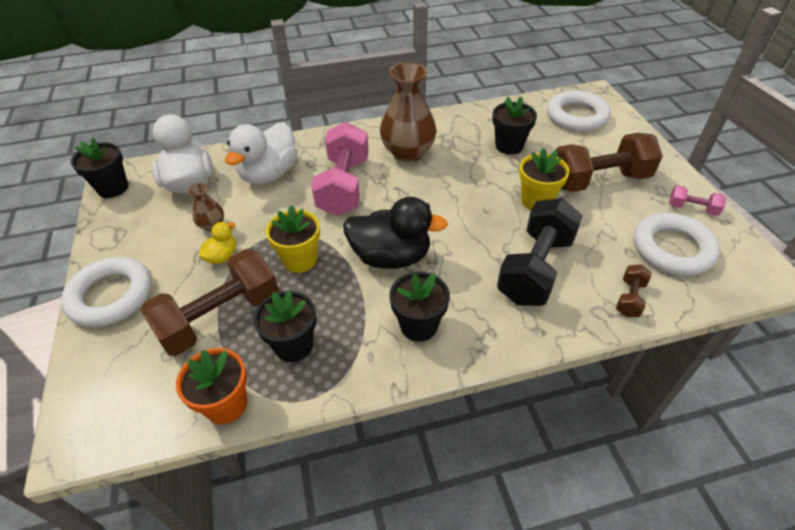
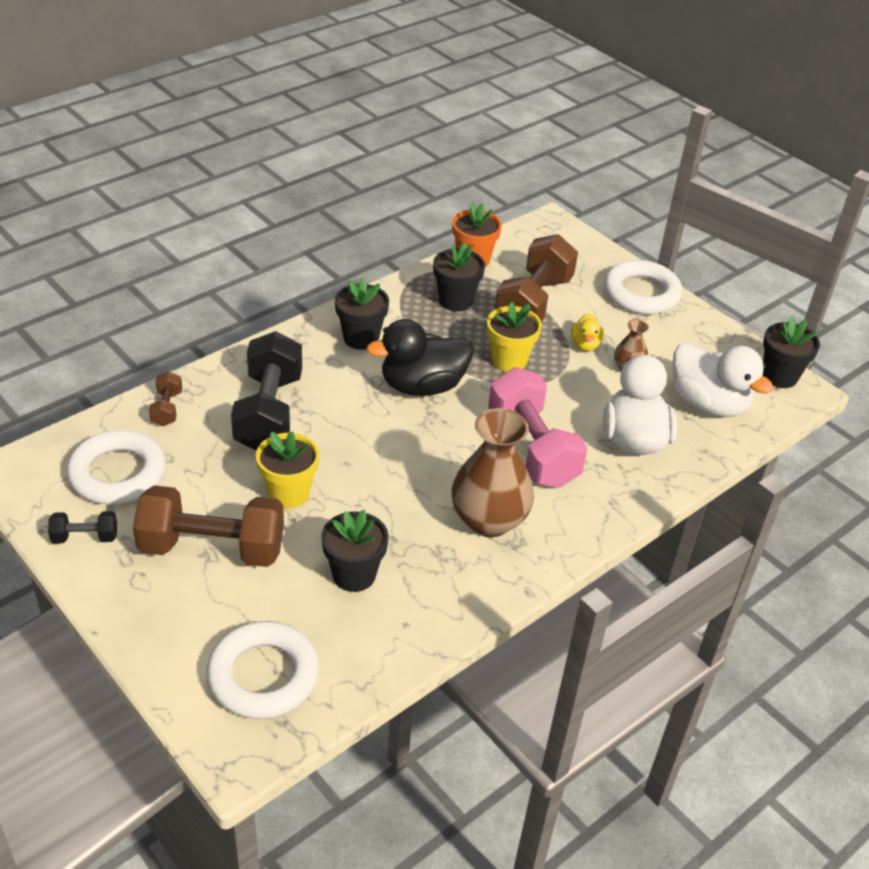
camera: 150 degrees right, 5 degrees down
(598, 180) = (212, 548): brown dumbbell -> brown dumbbell turned 45 degrees clockwise
(692, 208) = (85, 537): pink dumbbell -> black dumbbell

